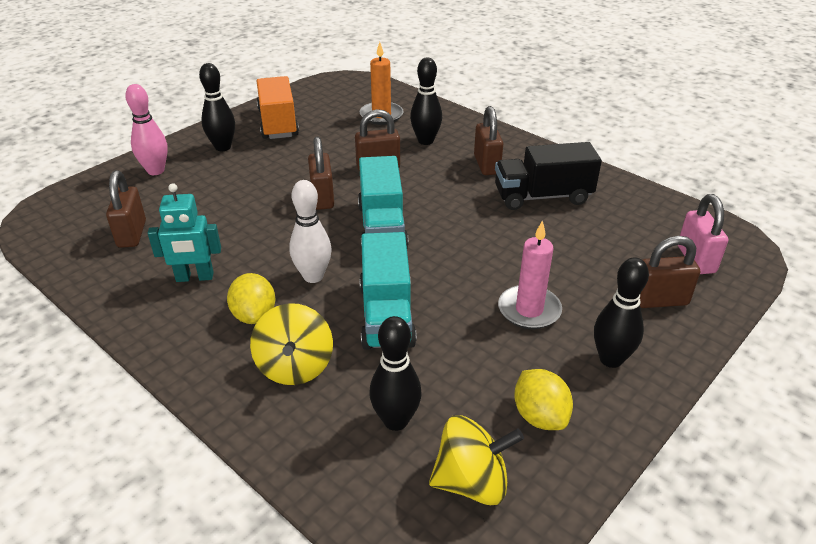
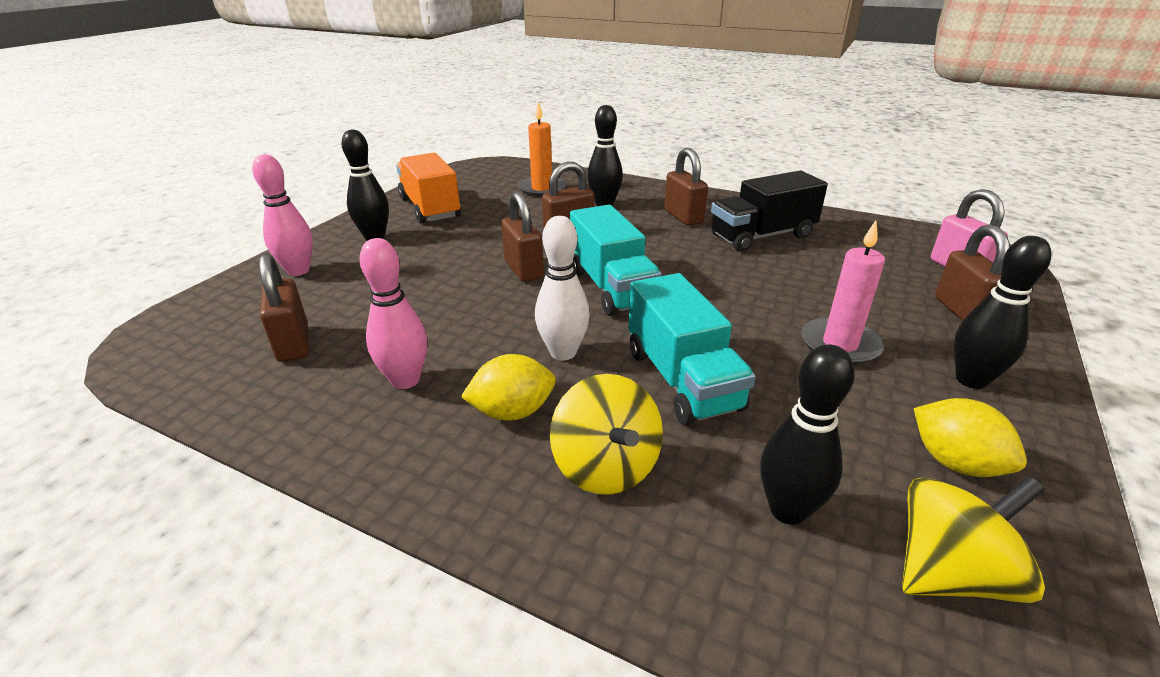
camera: 15 degrees left, 5 degrees down
(195, 277) = (405, 380): turquoise robot -> pink bowling pin
(254, 315) = (512, 412): yellow lemon -> yellow lemon turned 75 degrees counterclockwise
(659, 300) = (962, 311): brown padlock -> brown padlock turned 75 degrees counterclockwise

